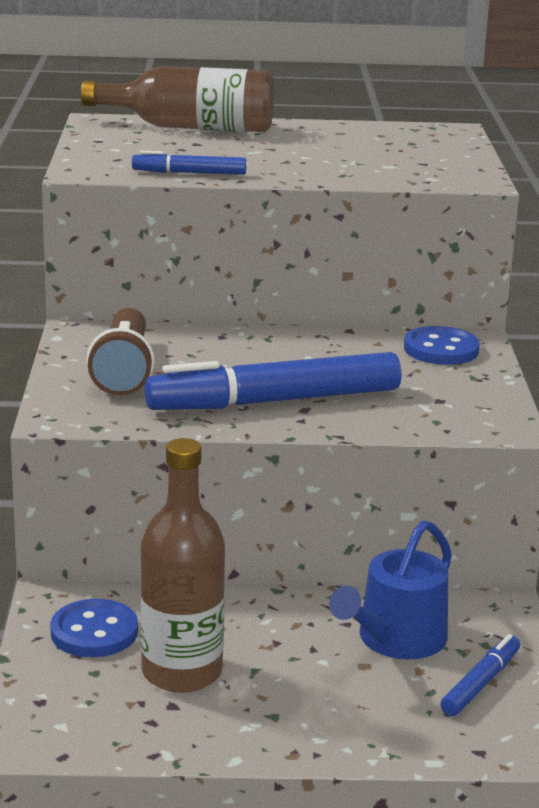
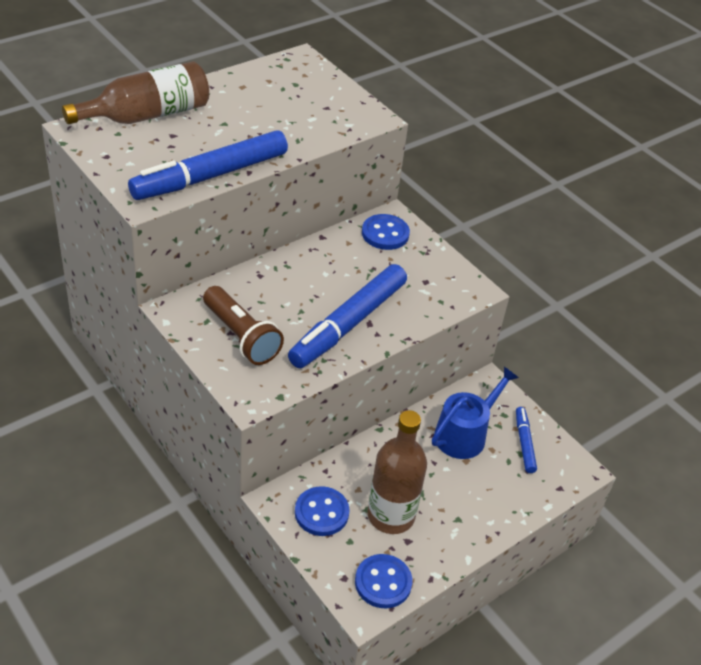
camera: 40 degrees left, 20 degrees up
(84, 728) = (383, 582): none -> blue button
(189, 173) = (210, 176): blue marker -> blue marker, size x2.06
(396, 639) = (464, 434): blue watering can -> blue watering can turned 135 degrees counterclockwise

